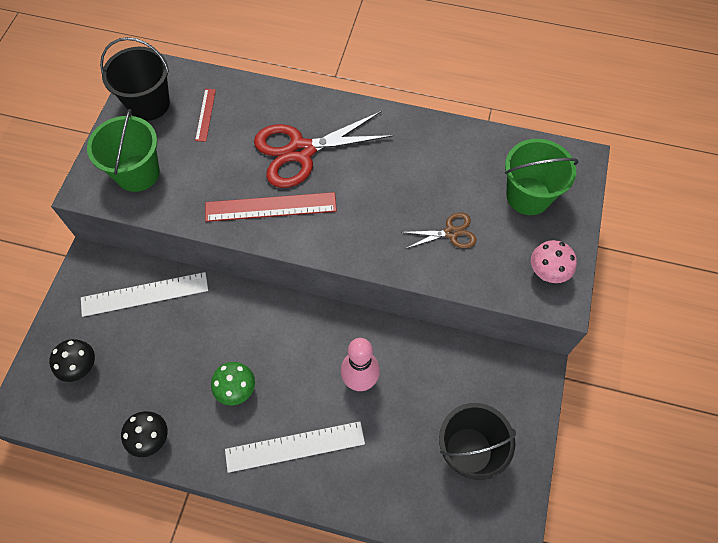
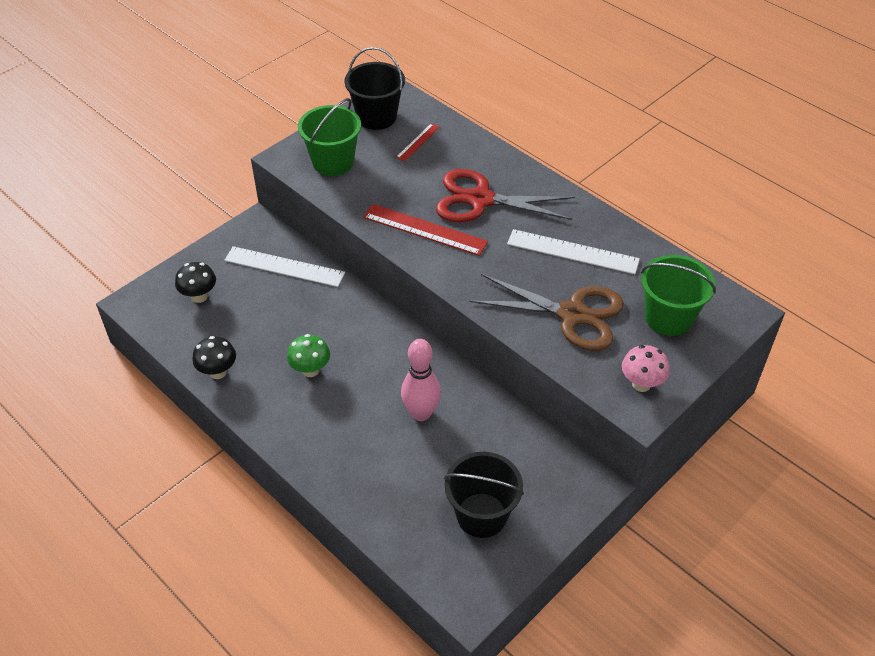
camera: 30 degrees right, 15 degrees down
(295, 446) = (329, 435): white ruler -> white ruler (572, 252)
(451, 233) = (572, 315): brown scissors -> brown scissors, size x1.98

